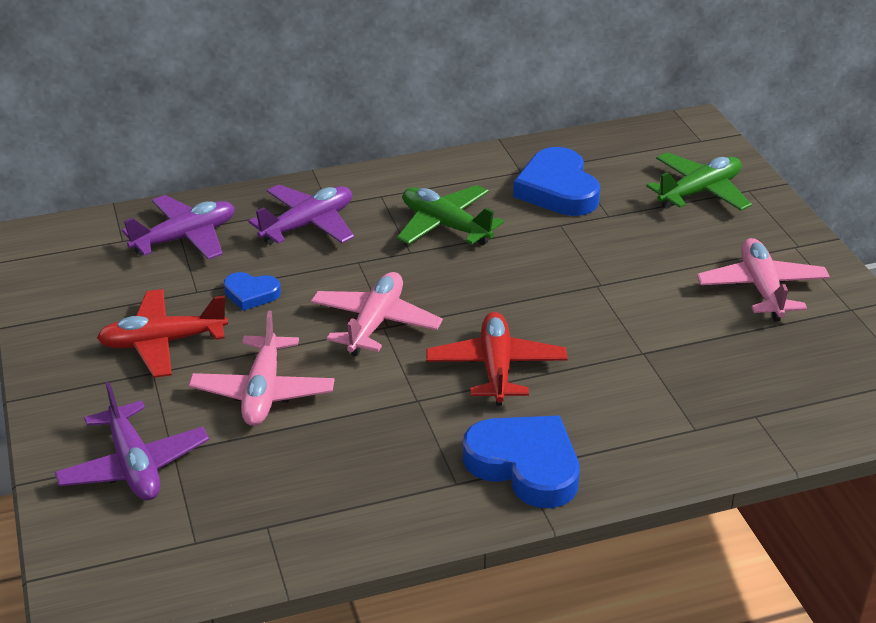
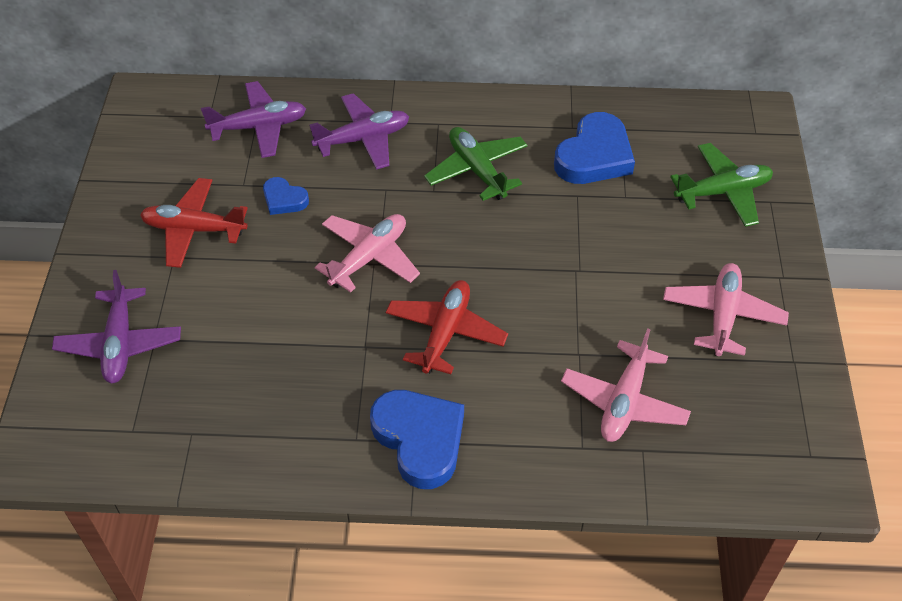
camera: 20 degrees right, 15 degrees up
(263, 392) = (248, 302): pink plane -> pink plane (624, 401)
(557, 190) = (594, 156): blue heart -> blue heart turned 150 degrees counterclockwise

